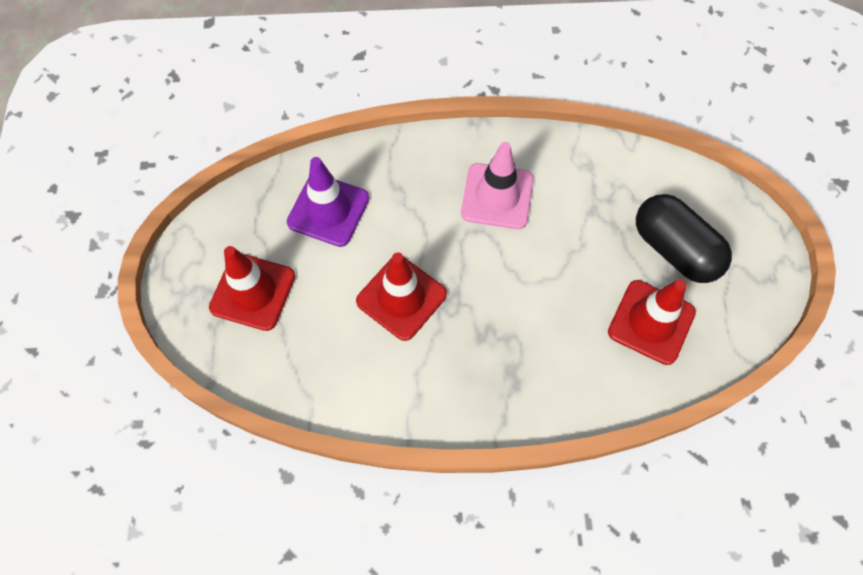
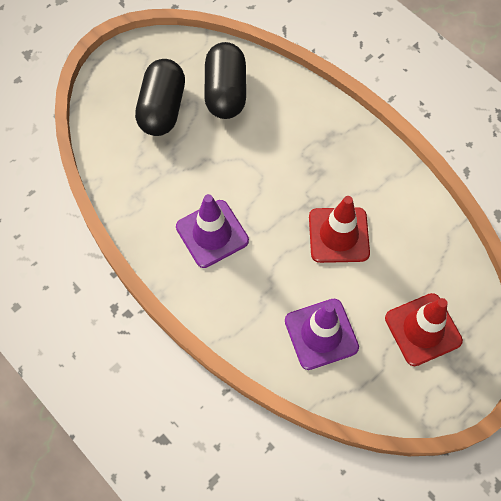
camera: 130 degrees left, 0 degrees up
(497, 196) = (212, 234): pink traffic cone -> purple traffic cone
(651, 322) = (226, 92): red traffic cone -> black capsule

